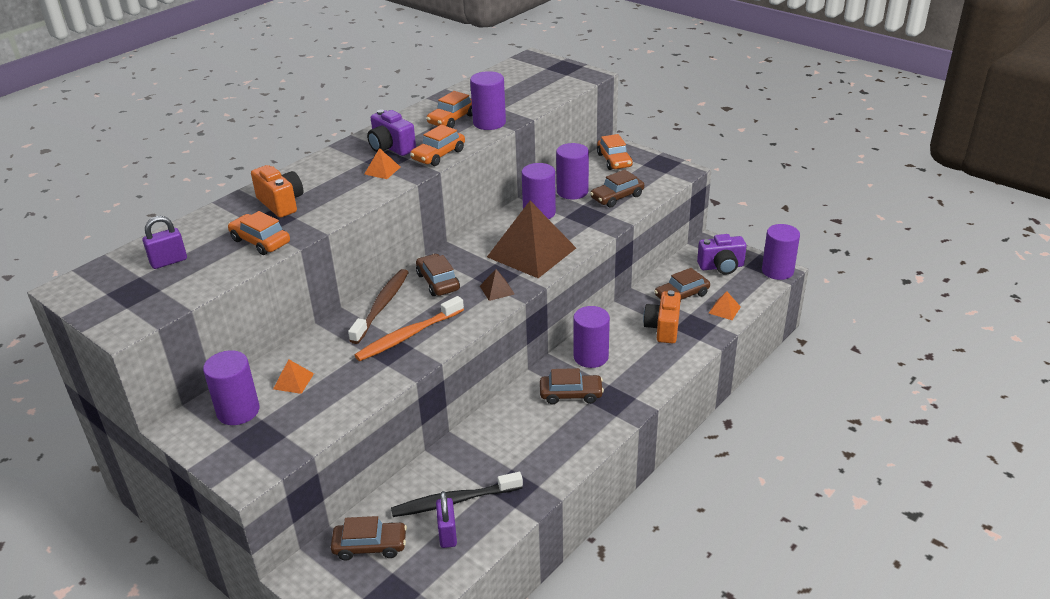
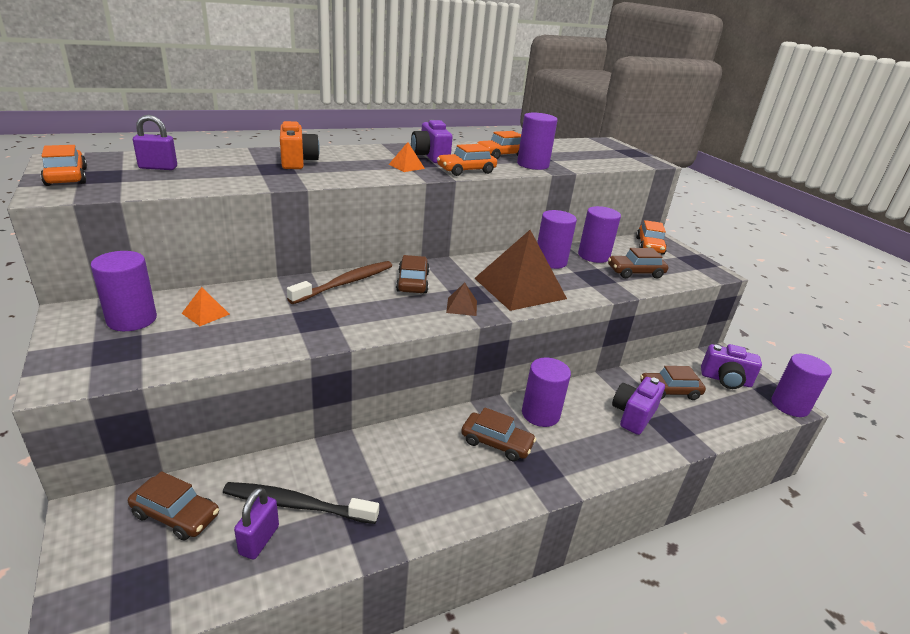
camera: 20 degrees right, 5 degrees down
(260, 241) = (246, 177): orange car -> orange car (66, 177)
(408, 336) = (344, 314): orange toothbrush -> none
(663, 328) = (633, 415): orange camera -> purple camera
(724, 310) = (712, 422): orange pyramid -> none

